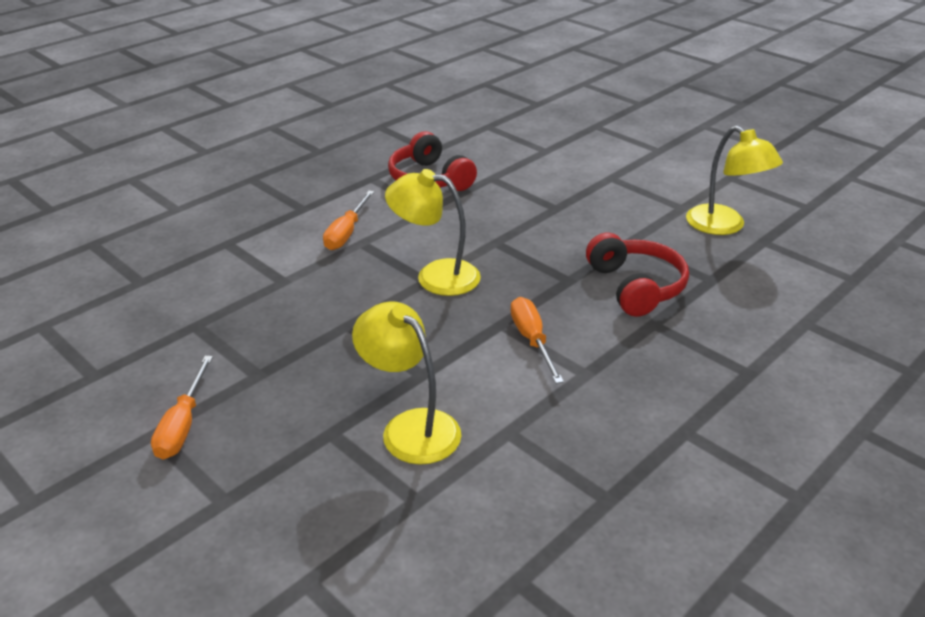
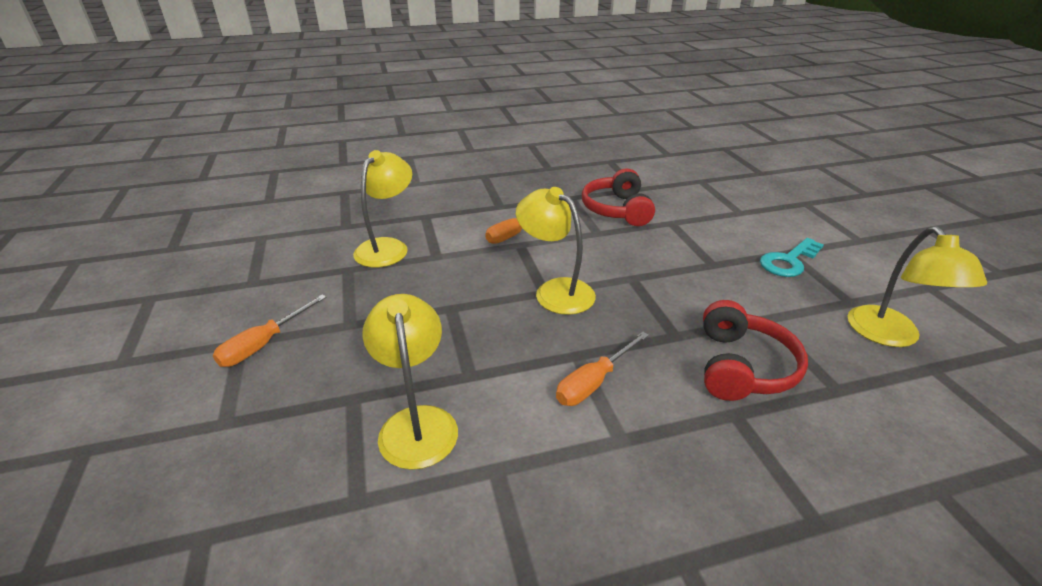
camera: 30 degrees right, 0 degrees up
(217, 288) = (387, 247): none -> yellow lamp
(532, 340) = (594, 382): orange screwdriver -> orange screwdriver turned 150 degrees counterclockwise
(615, 186) = (789, 261): none -> turquoise key

